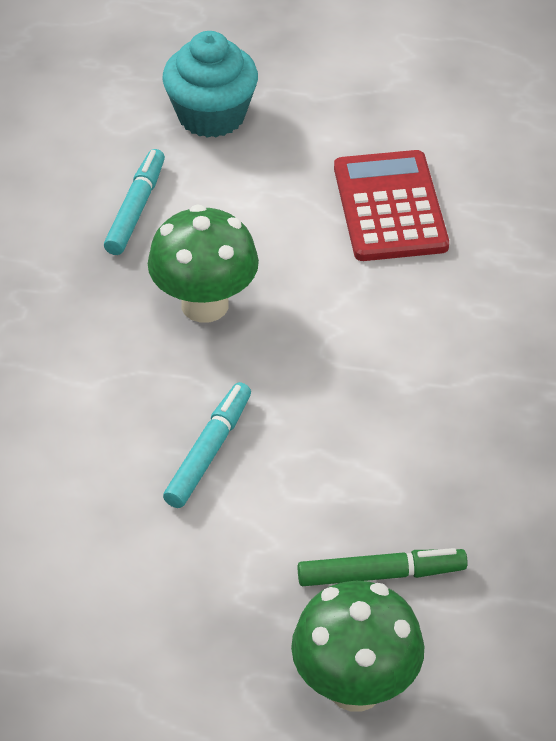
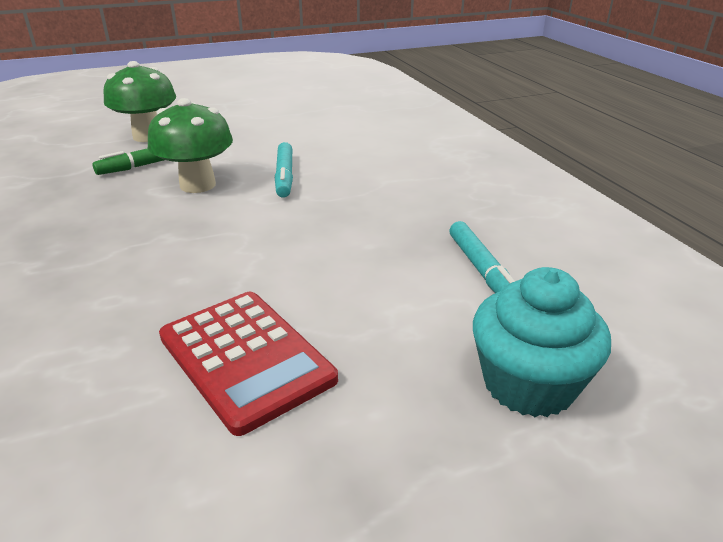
camera: 150 degrees right, 15 degrees down
(205, 305) = (356, 233): green mushroom -> green mushroom (198, 185)

